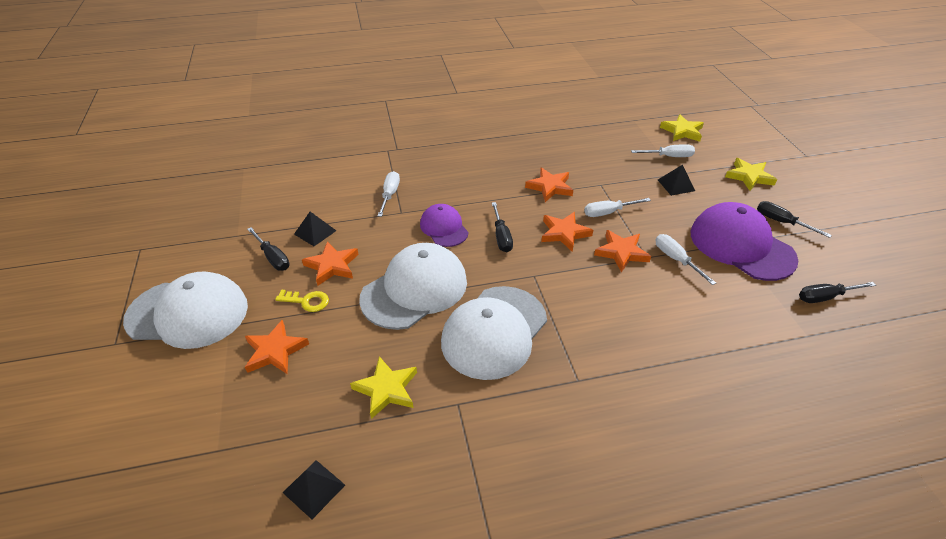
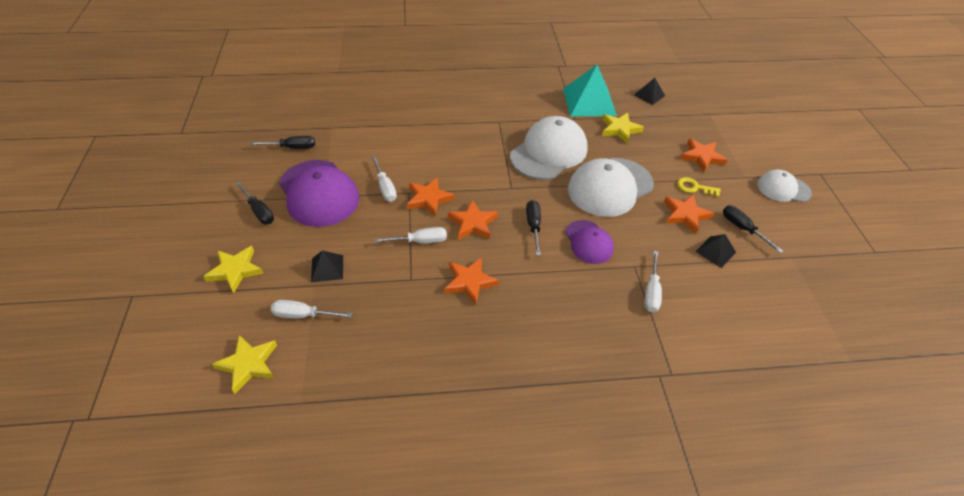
camera: 175 degrees left, 5 degrees up
(188, 313) = (783, 189): white cap -> white cap, size x0.57
(432, 451) = (589, 101): none -> turquoise pyramid

